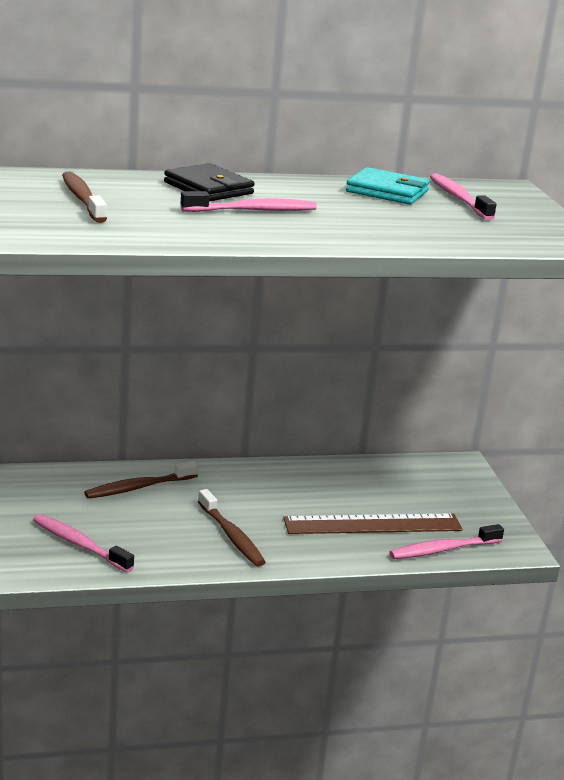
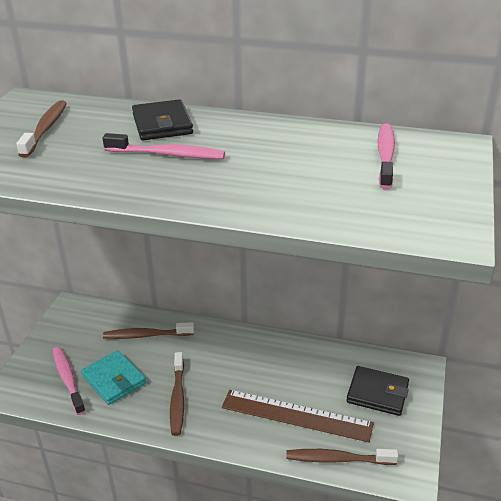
camera: 30 degrees right, 10 degrees up
(387, 191) = (321, 141): turquoise wallet -> turquoise wallet (114, 380)
(438, 491) = (377, 393): none -> black wallet
(443, 549) = (337, 459): pink toothbrush -> brown toothbrush

